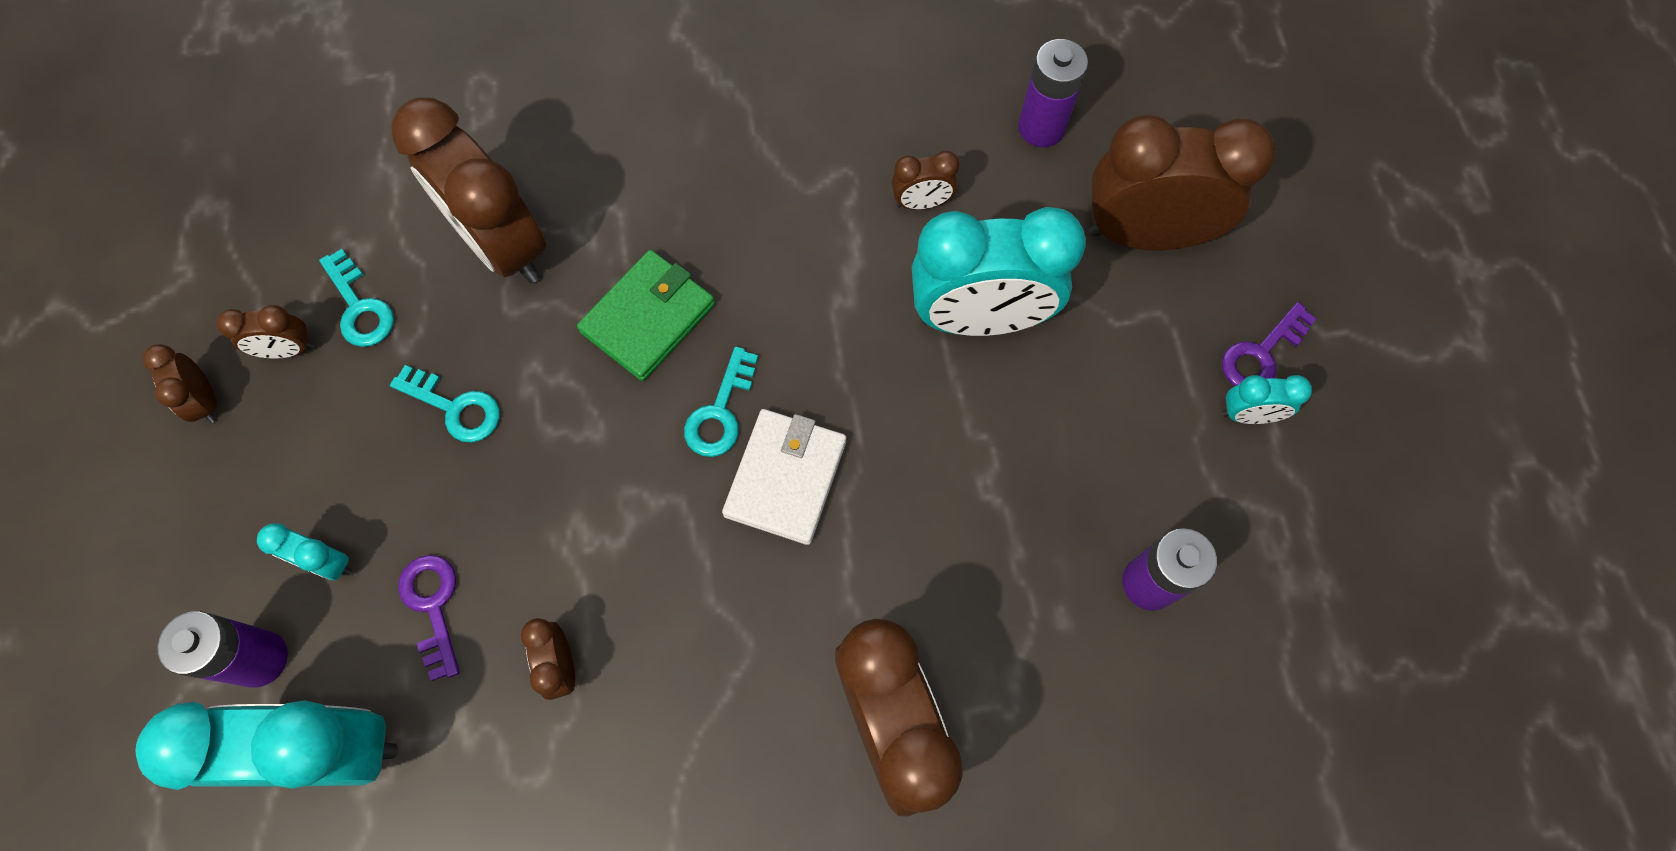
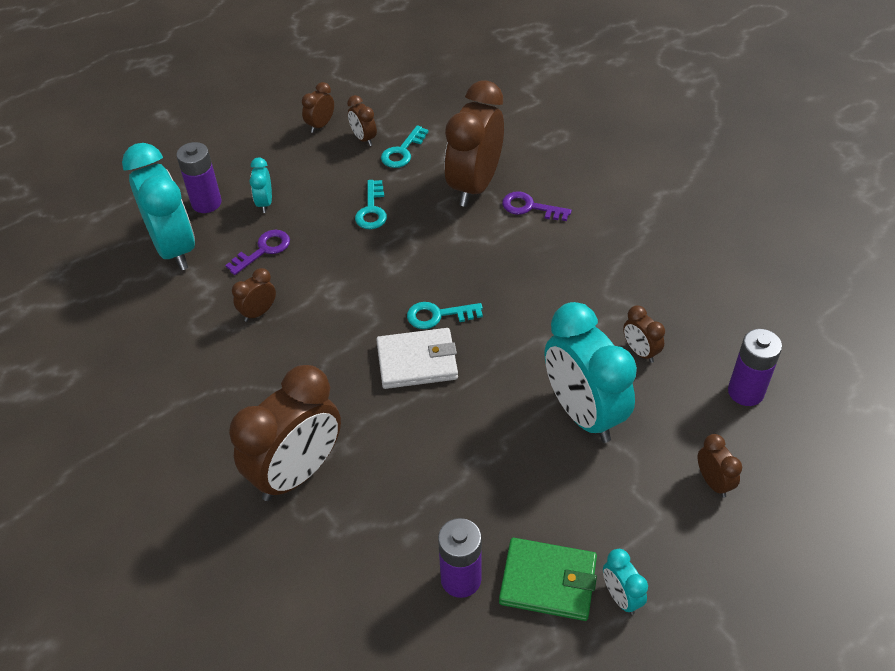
camera: 65 degrees right, 20 degrees down
(648, 318) = (473, 261): green wallet -> green wallet (548, 581)
(1146, 234) = (713, 482): brown clock -> brown clock, size x0.44
(1261, 354) = (673, 589): purple key -> purple key (530, 207)

